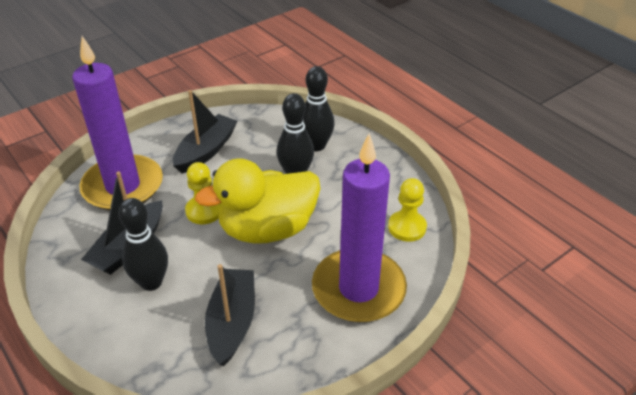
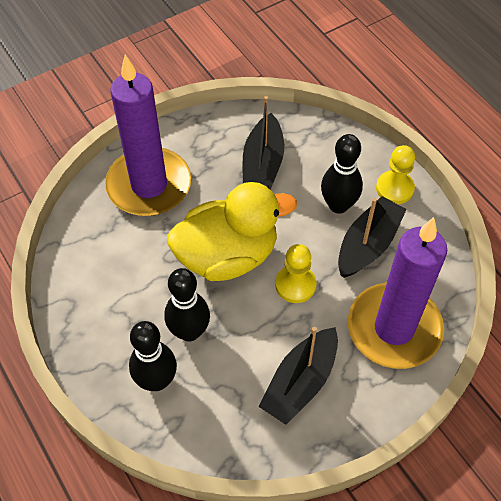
camera: 175 degrees left, 15 degrees up
(407, 227) = (83, 247): yellow pawn -> yellow pawn (394, 188)

